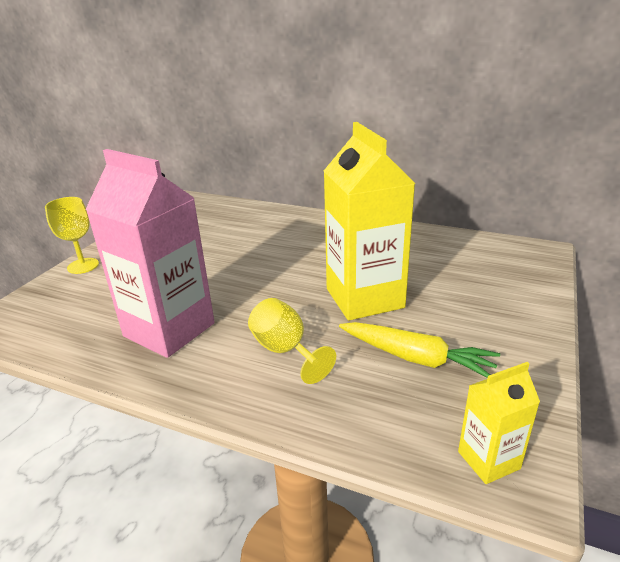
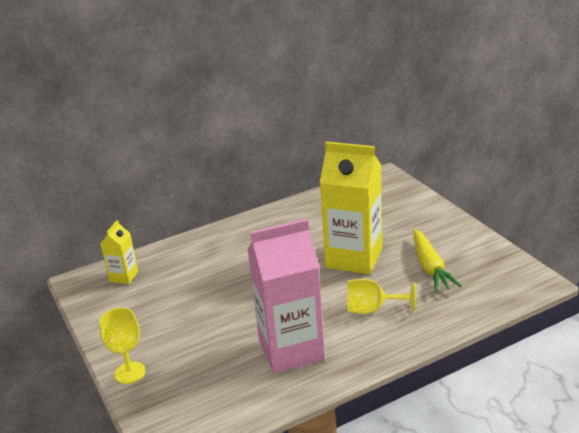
camera: 50 degrees left, 0 degrees up
(416, 358) = (430, 267): yellow carrot -> yellow carrot turned 105 degrees clockwise
(488, 460) = (517, 282): yellow carton -> yellow carton (124, 276)

